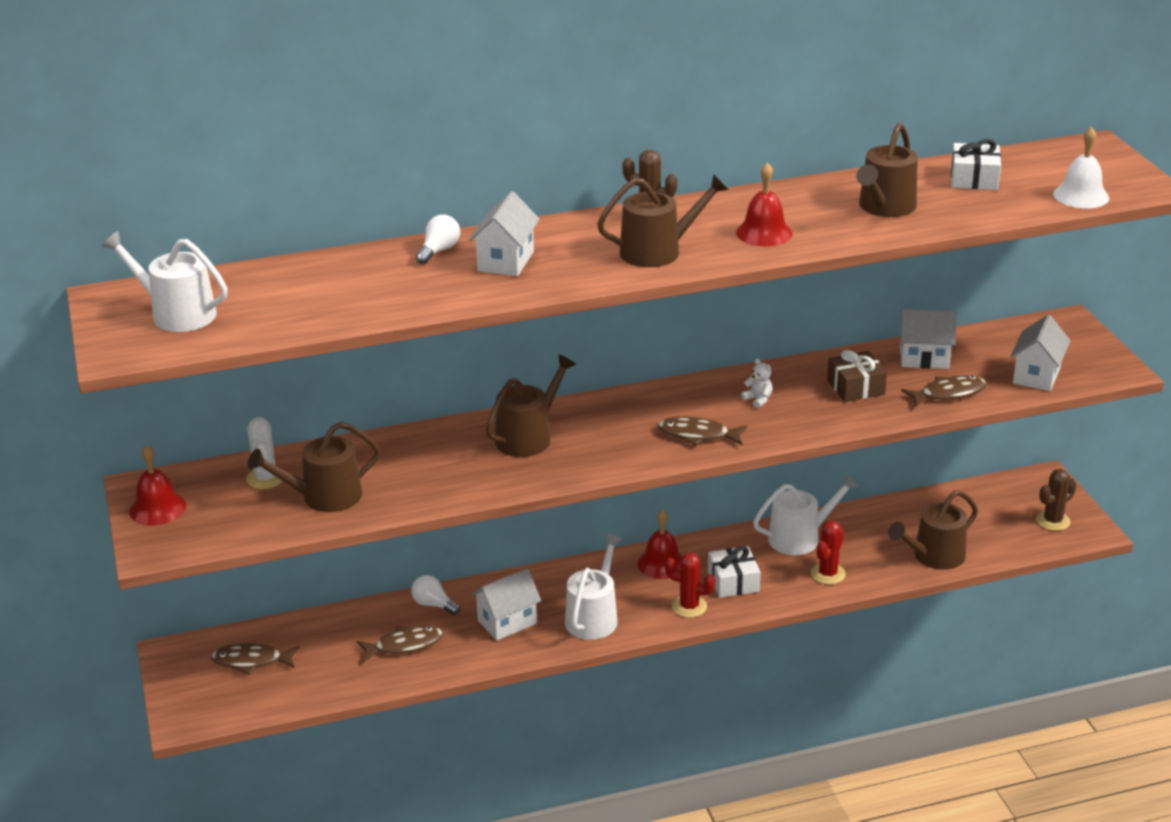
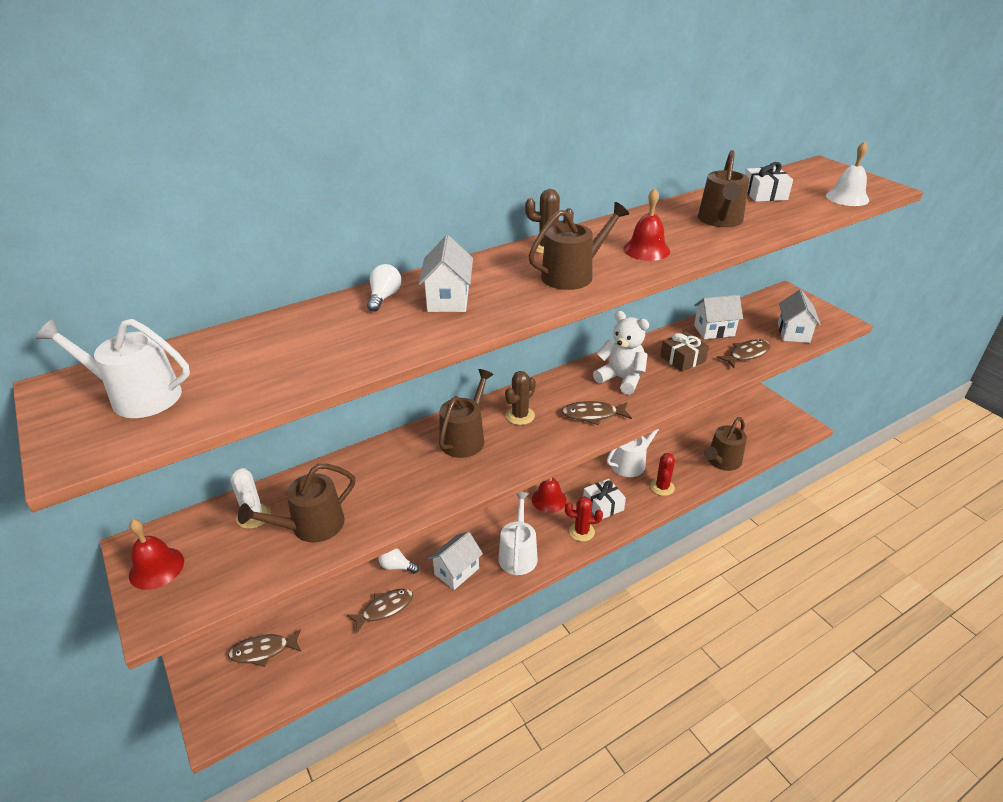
camera: 15 degrees left, 5 degrees up
(758, 400) = (621, 379): white teddy bear -> white teddy bear, size x2.21
(1053, 521) = (779, 423): brown cactus -> brown cactus (520, 416)

